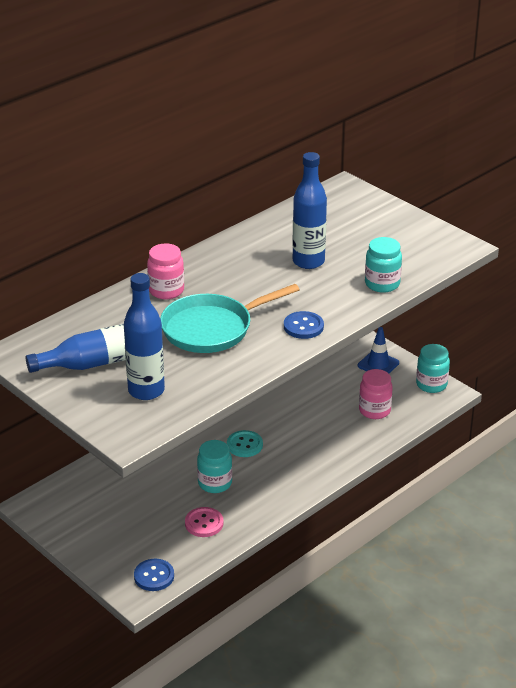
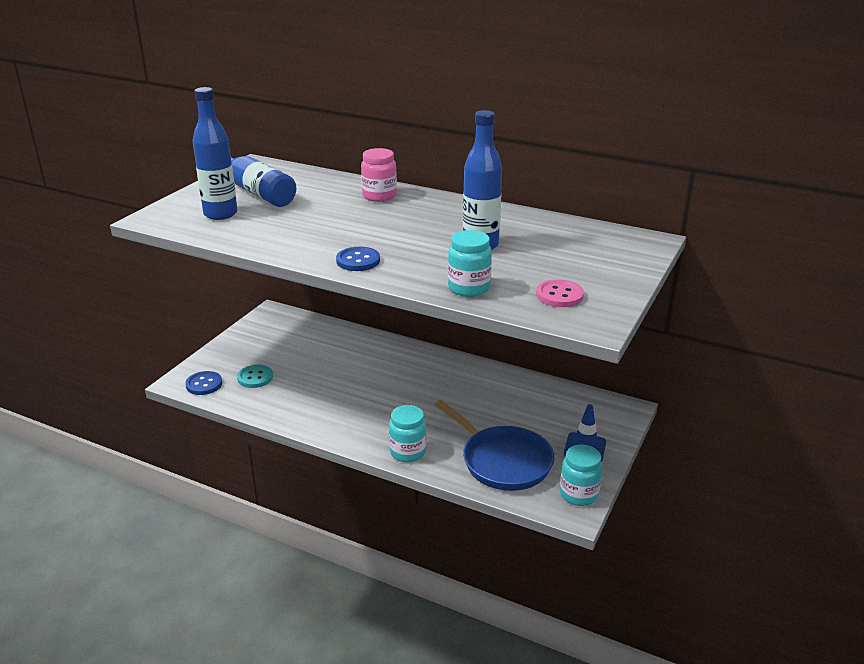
camera: 70 degrees right, 5 degrees down
(204, 523) = (279, 394): pink button -> pink button (559, 295)
(212, 328) = (330, 223): turquoise pan -> none
(215, 483) = (336, 388): turquoise jar -> turquoise jar (408, 452)
(244, 445) = (398, 392): turquoise button -> turquoise button (255, 377)
(374, 410) = (502, 461): pink jar -> blue pan

